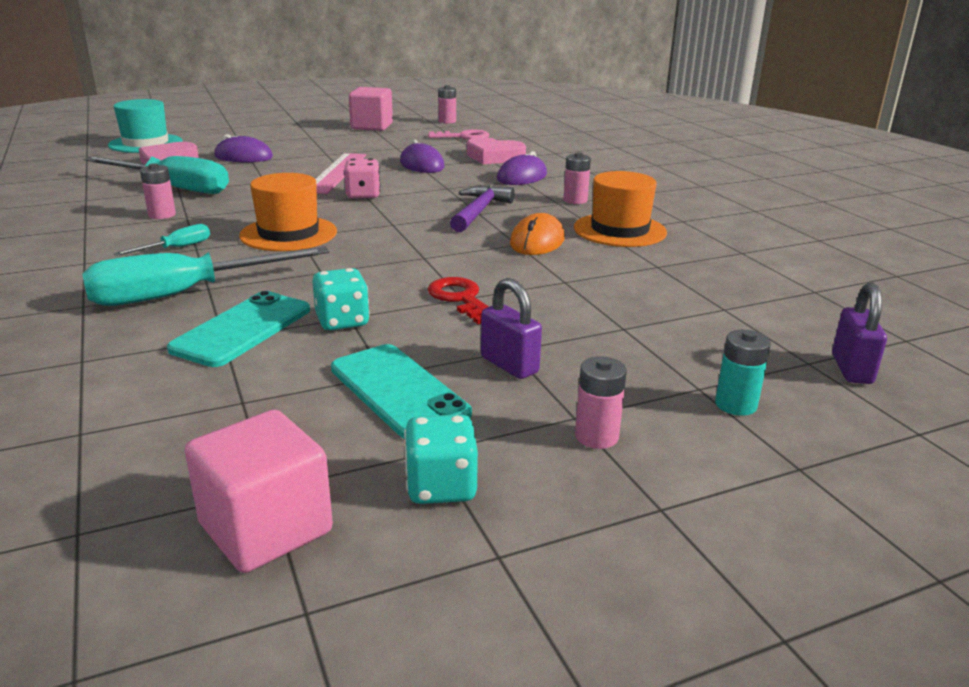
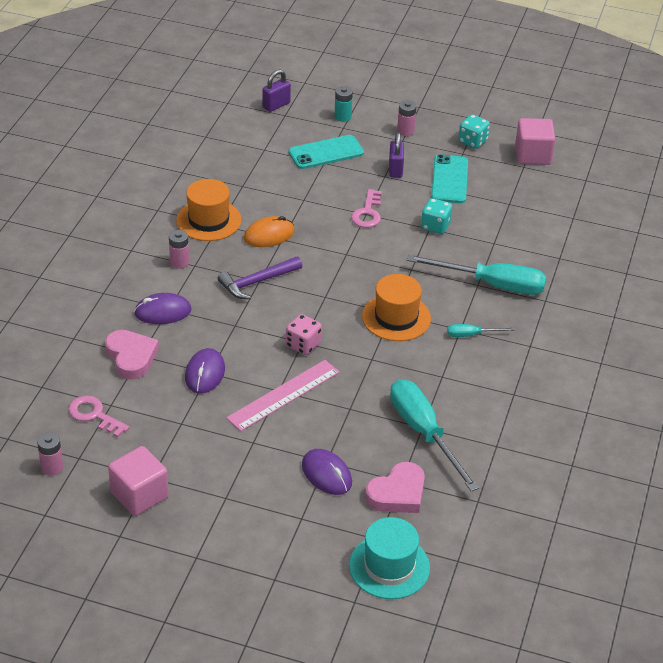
camera: 140 degrees left, 15 degrees up
(162, 215) = (456, 387): pink battery -> none
(242, 329) = (482, 243): turquoise phone -> turquoise phone (326, 152)
(461, 299) = (367, 213): red key -> pink key

